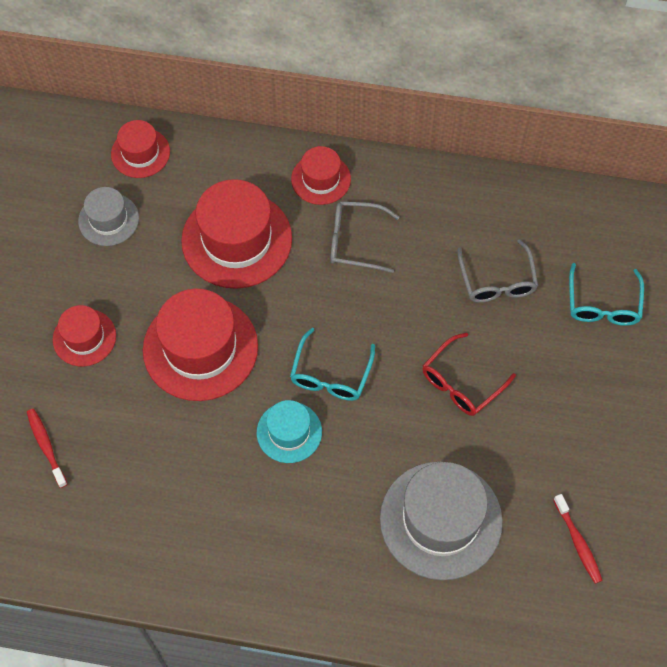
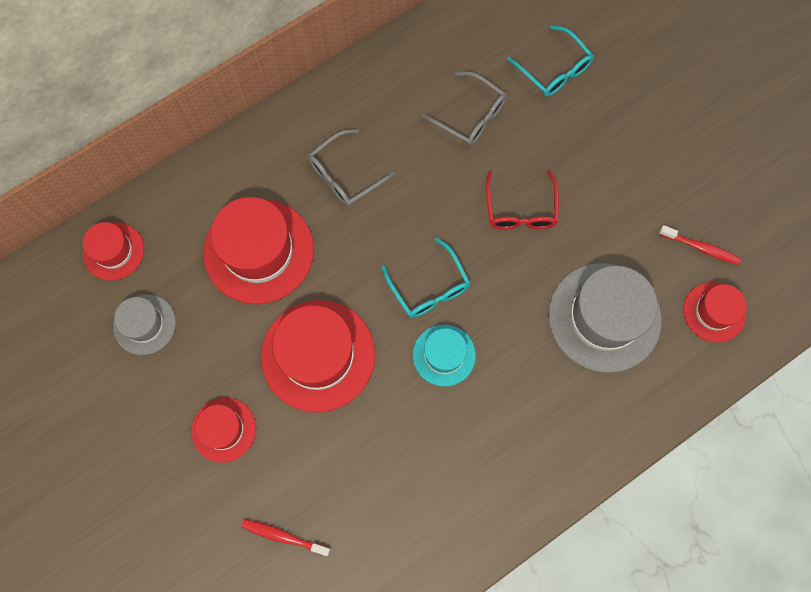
camera: 45 degrees left, 10 degrees up
(321, 179) = (272, 150): red hat -> red hat (714, 312)

